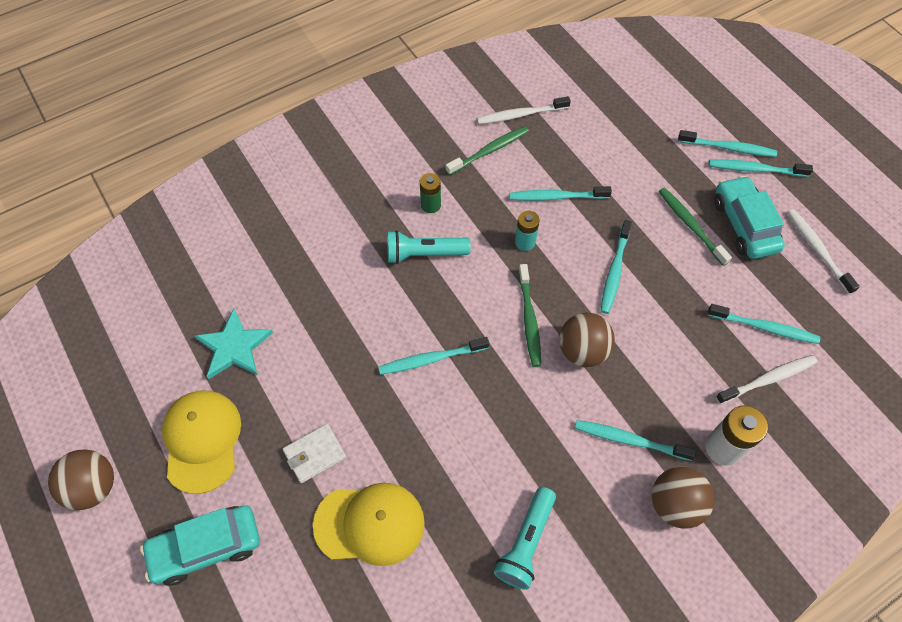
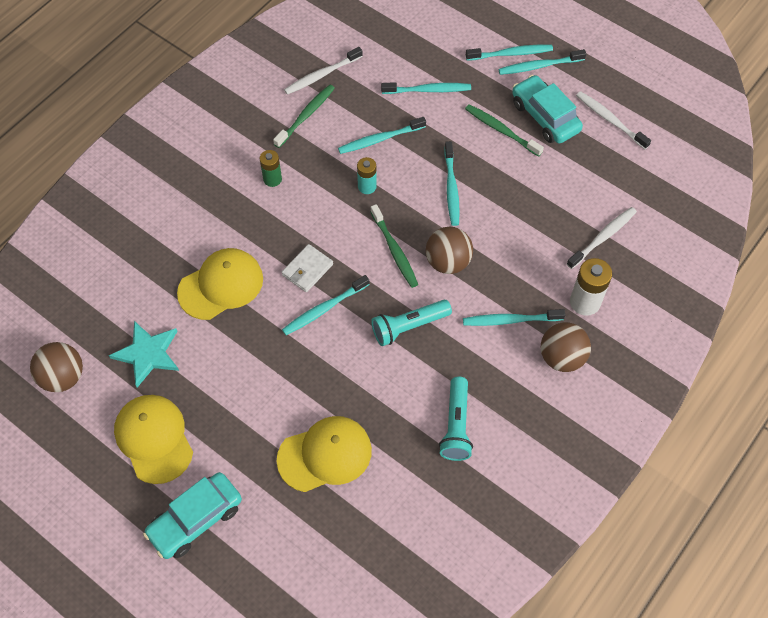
camera: 20 degrees left, 0 degrees up
(93, 487) = (75, 507): brown ball -> brown ball (63, 377)
(315, 454) = (256, 417): white wallet -> white wallet (307, 270)
(335, 299) = (221, 285): none -> yellow cap
(424, 254) = (283, 223): turquoise flashlight -> turquoise flashlight (408, 327)
(764, 327) = (587, 197): turquoise toothbrush -> turquoise toothbrush (428, 90)

